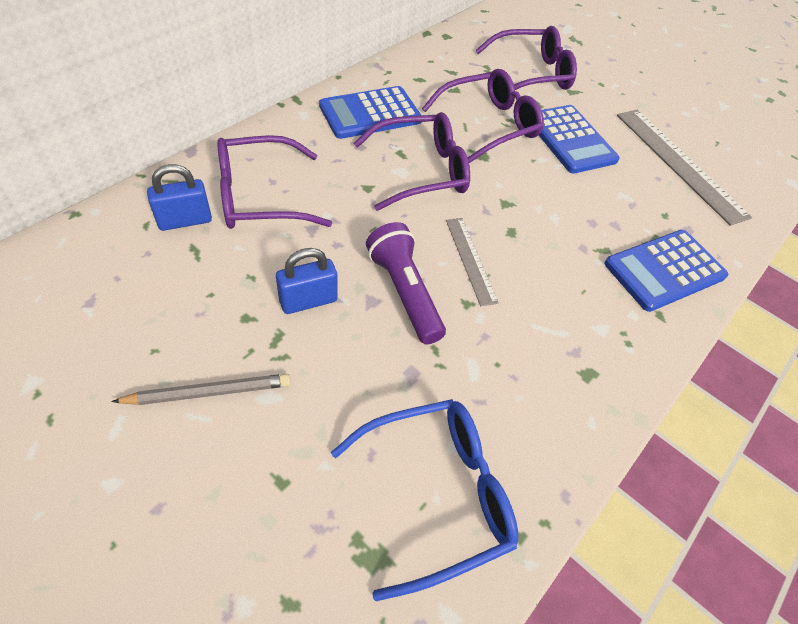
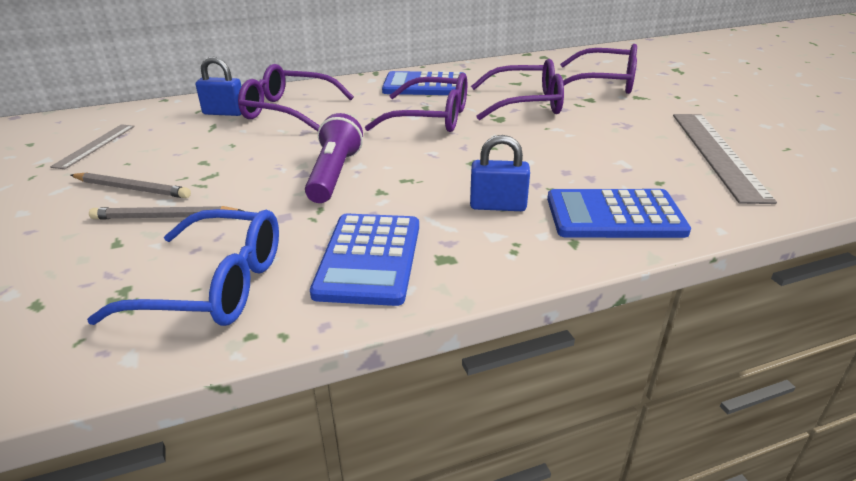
camera: 35 degrees right, 20 degrees down
(294, 422) = (165, 217): none -> grey pencil
(308, 301) = (255, 163): blue padlock -> blue padlock (498, 206)
(470, 260) = (414, 169): grey ruler -> grey ruler (95, 145)
(570, 140) = (601, 122): blue calculator -> blue calculator (369, 259)

